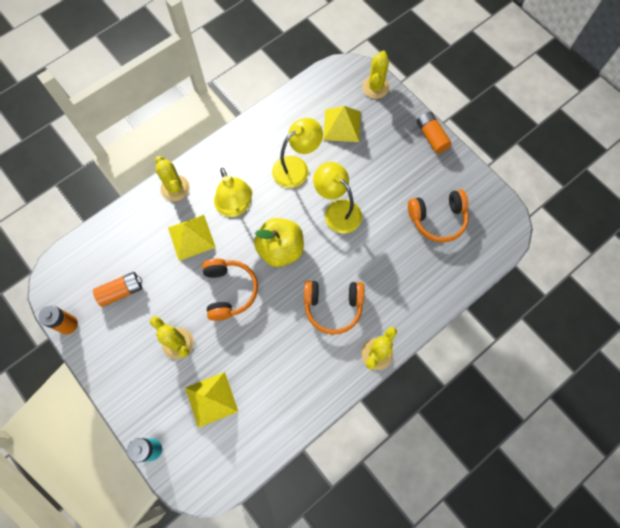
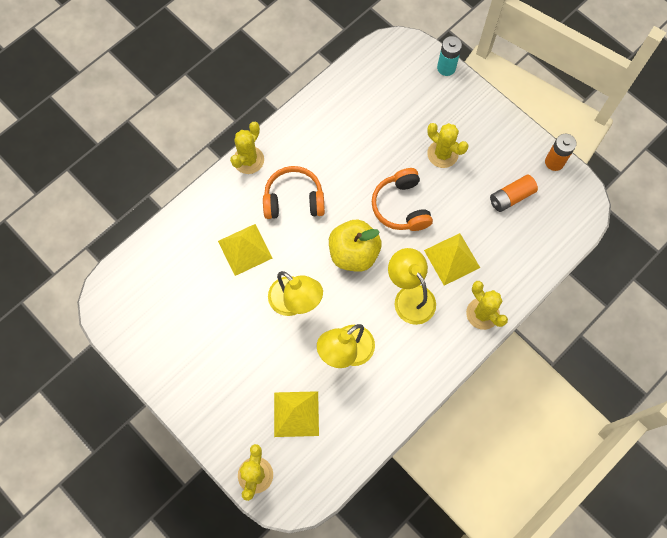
camera: 175 degrees right, 0 degrees up
(211, 399) = (401, 110): yellow pyramid -> yellow pyramid (245, 249)
(431, 137) = (185, 407): orange battery -> none
(437, 219) = (182, 301): orange headphones -> none

